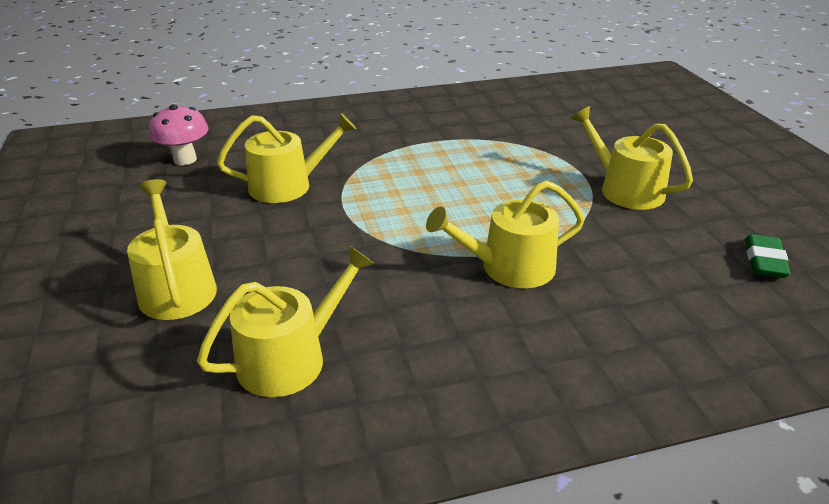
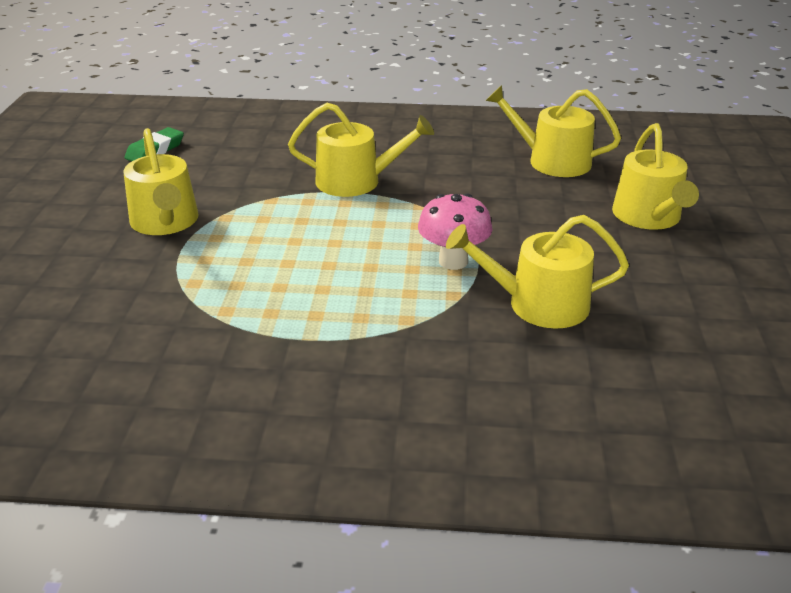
camera: 160 degrees left, 0 degrees up
(185, 159) = (692, 384): pink mushroom -> pink mushroom (453, 261)
(291, 358) = (551, 161): yellow watering can -> yellow watering can turned 45 degrees clockwise

